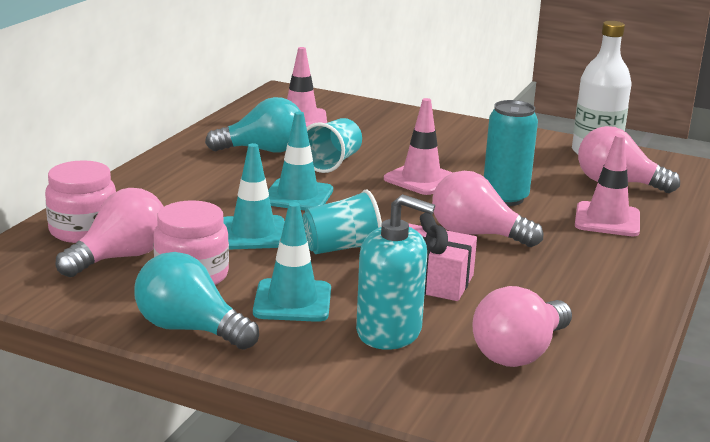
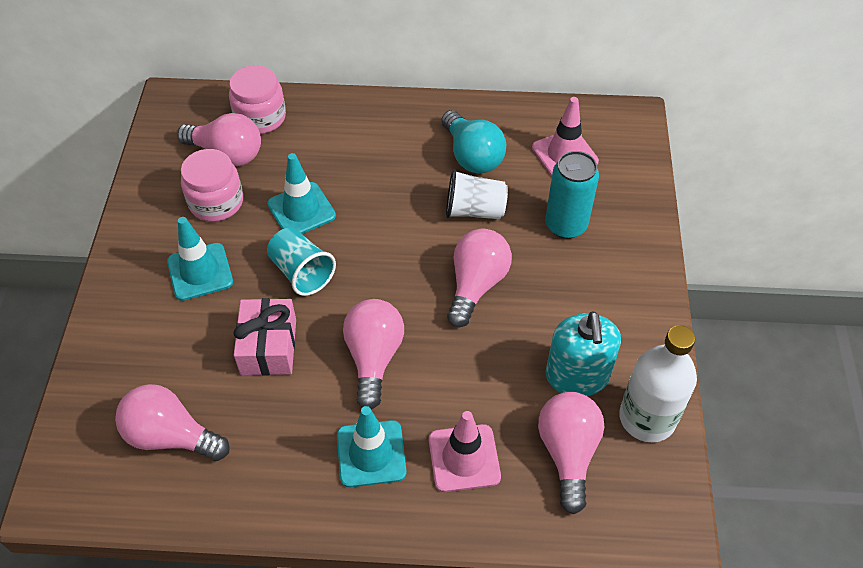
camera: 70 degrees right, 30 degrees up
(190, 329) = (139, 231): turquoise light bulb -> none
(297, 196) = (387, 212): turquoise traffic cone -> turquoise traffic cone (371, 453)
(332, 163) = (474, 210): turquoise cup -> white cup
(389, 331) = (175, 343): turquoise soap dispenser -> turquoise soap dispenser (577, 376)
(421, 179) = (476, 285): pink traffic cone -> pink light bulb
(505, 198) = (469, 361): turquoise can -> turquoise can (566, 225)

